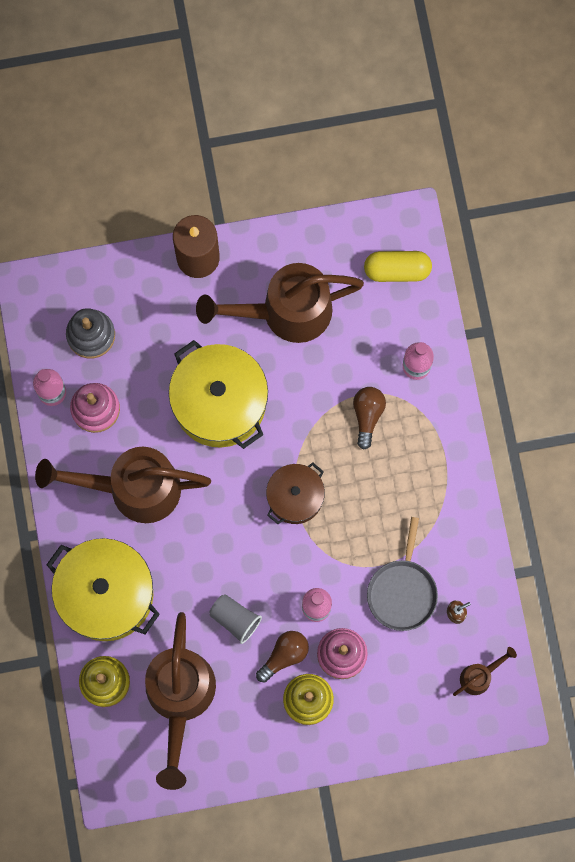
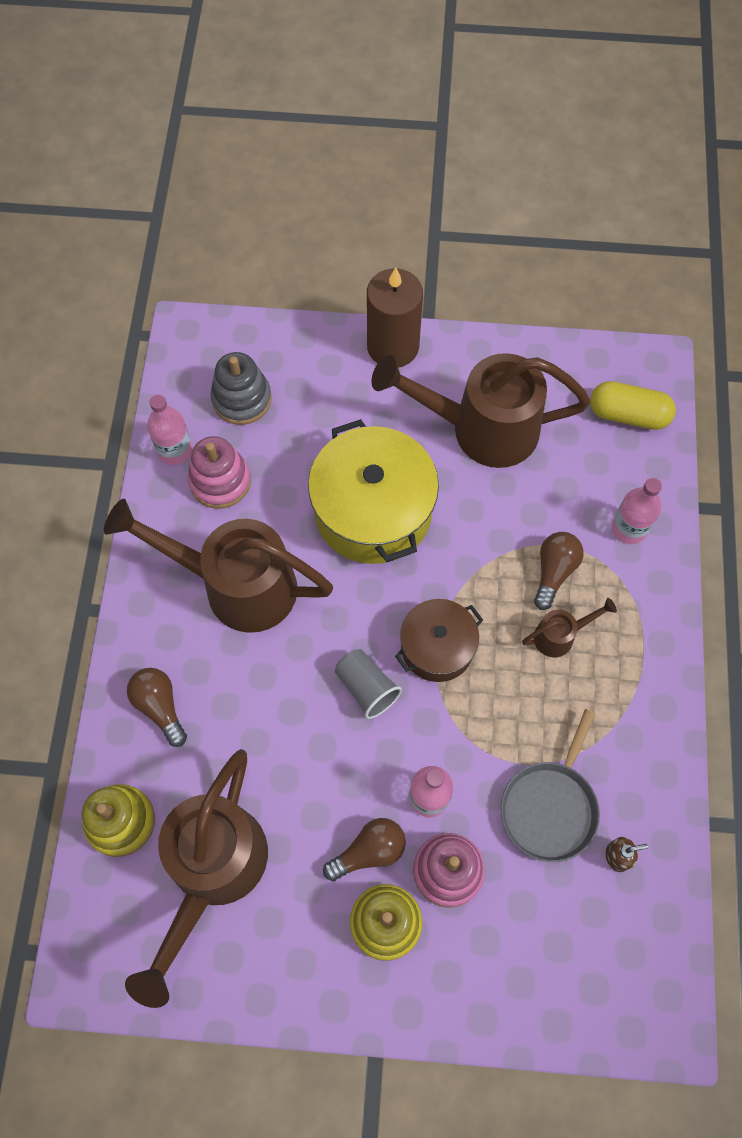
camera: 15 degrees right, 10 degrees down
(106, 594) = (160, 707): yellow pot -> brown light bulb
(235, 619) = (317, 784): grey cup -> grey cup (366, 688)
(479, 676) = (633, 956): brown watering can -> brown watering can (560, 636)

